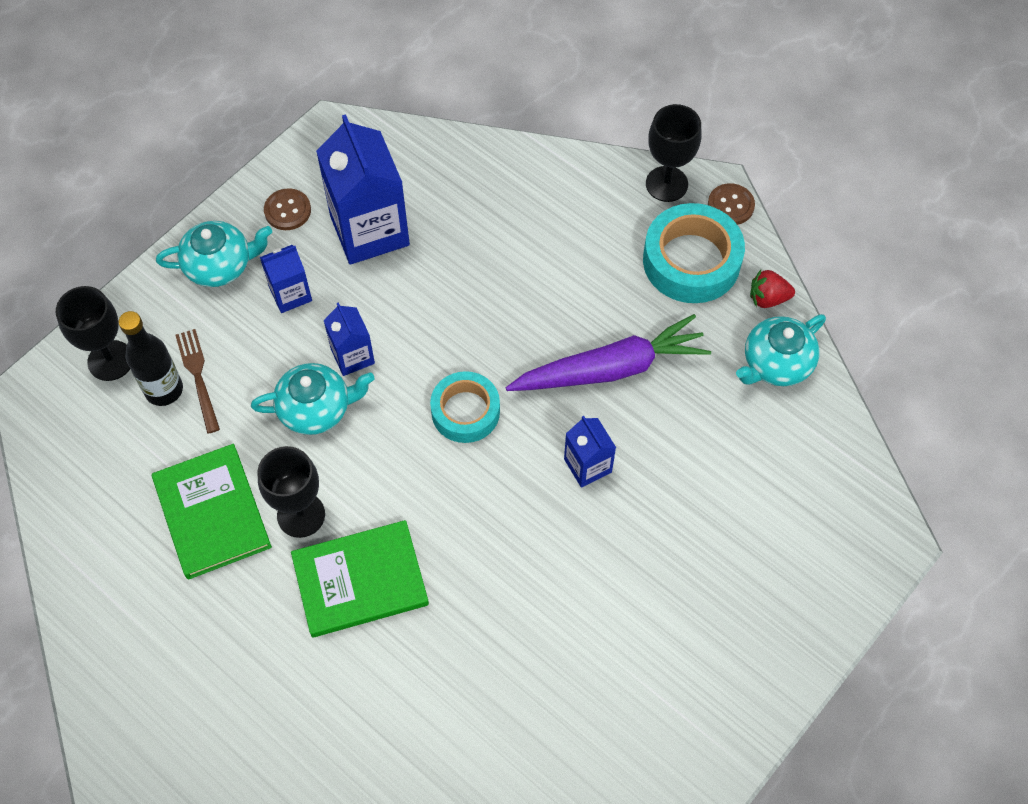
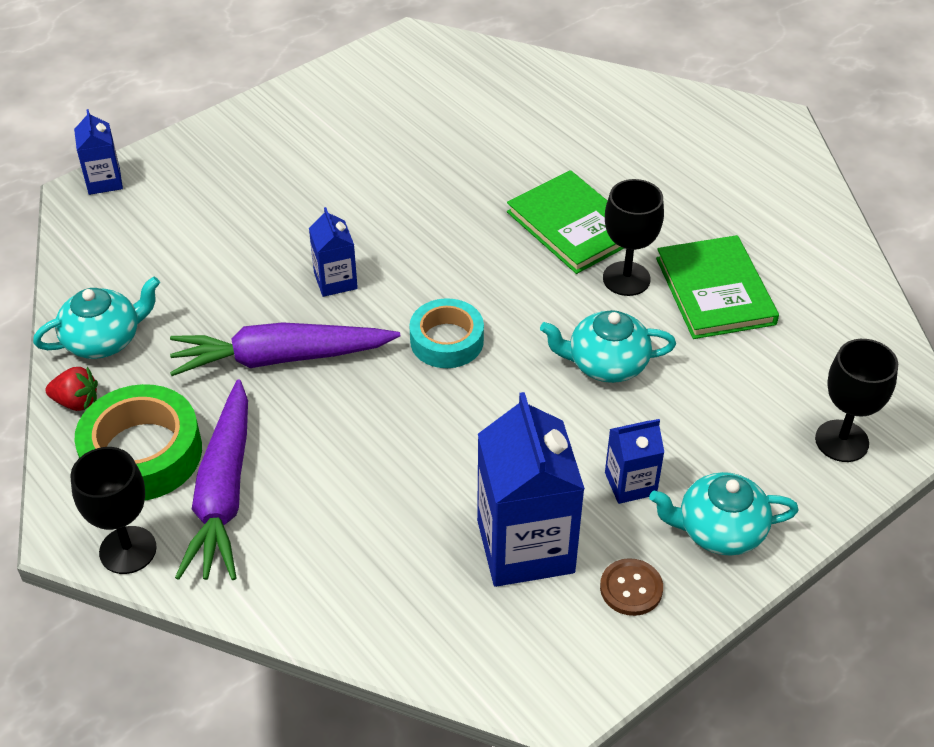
camera: 170 degrees left, 15 degrees down
(164, 390) = (775, 403): black bottle -> none
(198, 376) = (738, 412): brown fork -> none
(352, 356) = (561, 408): blue carton -> blue carton (104, 181)
(360, 581) = (573, 225): green book -> green book turned 60 degrees clockwise
(613, 237) = (223, 493): none -> purple carrot
(691, 261) = (142, 453): turquoise tape -> green tape
(730, 205) = (62, 511): brown button -> none

